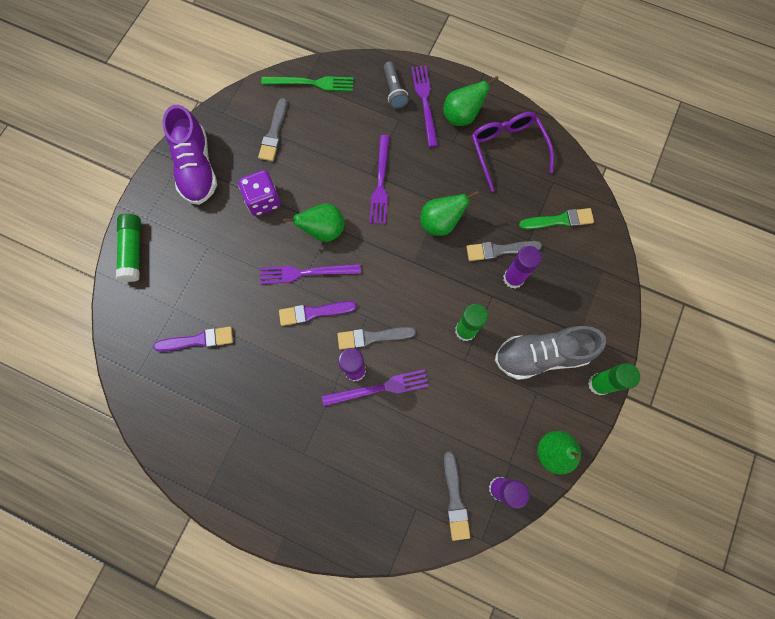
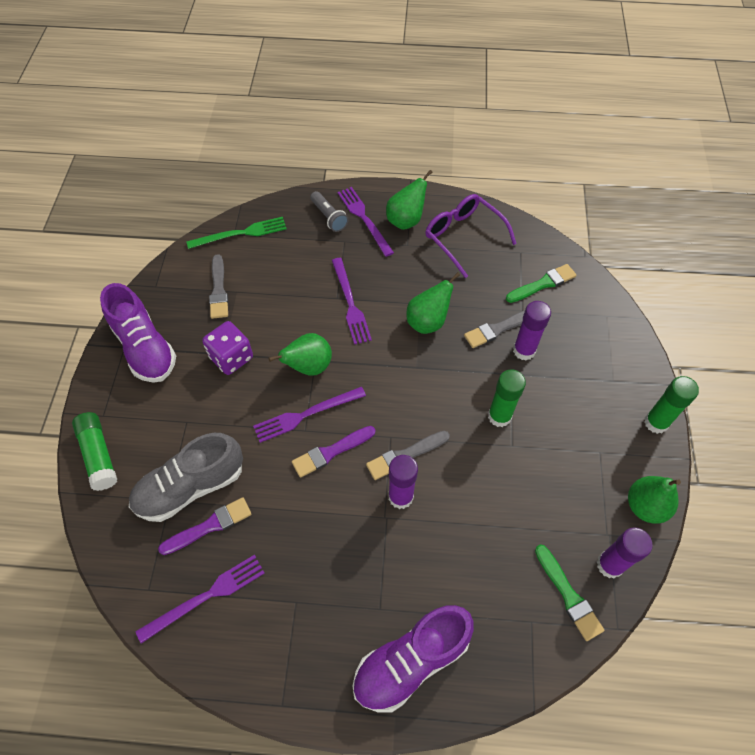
camera: 20 degrees left, 15 degrees down
(311, 502) = (411, 661): none -> purple shoe
(379, 388) = (435, 506): purple fork -> purple fork (206, 596)
(455, 499) = (568, 595): grey brush -> green brush
(541, 355) = (586, 414): grey shoe -> grey shoe (191, 487)

